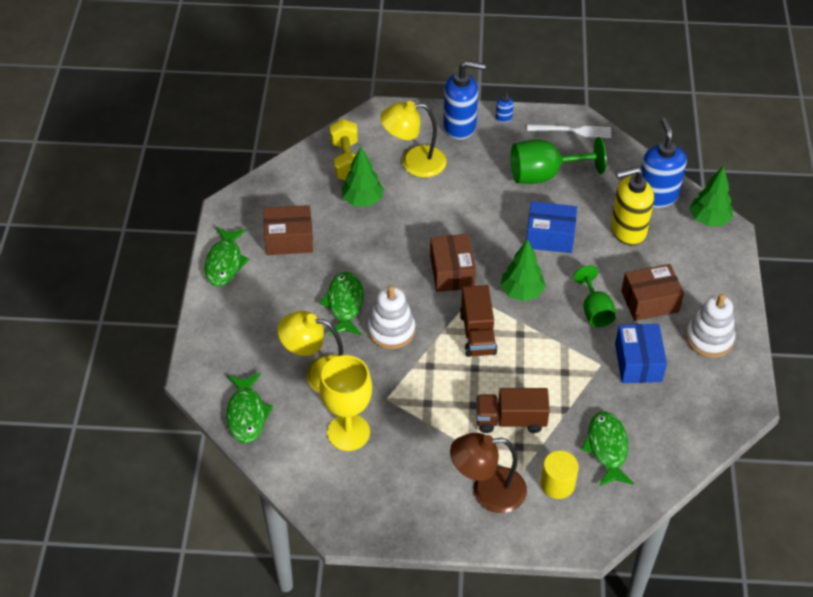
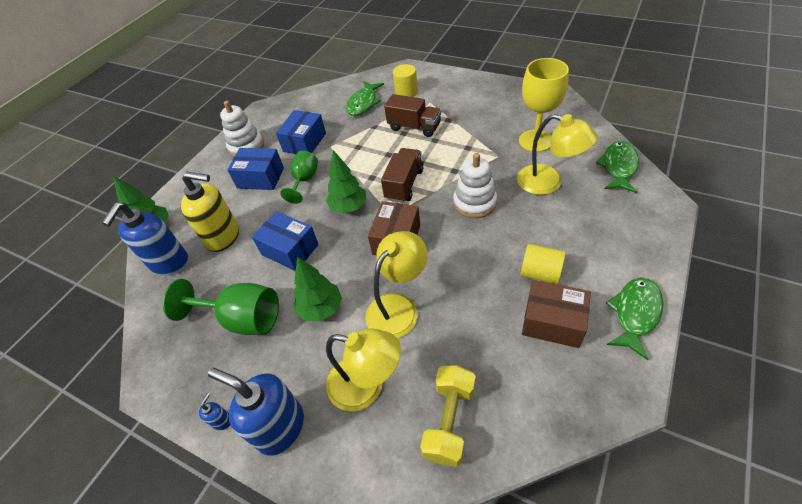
camera: 150 degrees left, 0 degrees up
(307, 275) = (540, 273): none -> yellow cylinder
(344, 304) = (509, 235): green fish -> none
(362, 200) = (451, 349): green tree -> green tree (321, 308)
(418, 217) = (398, 307): none -> yellow lamp
(487, 491) = (451, 96): brown lamp -> none
(572, 131) = (168, 369): white fork -> none
(650, 301) = (260, 178): brown box -> blue box

